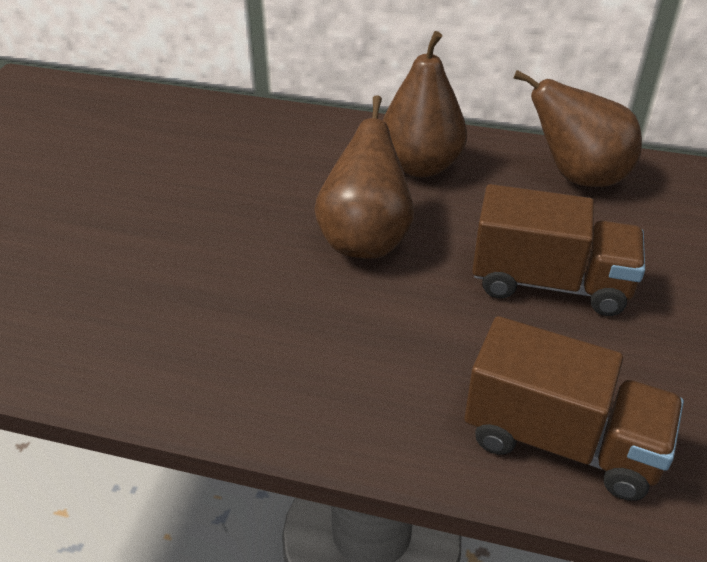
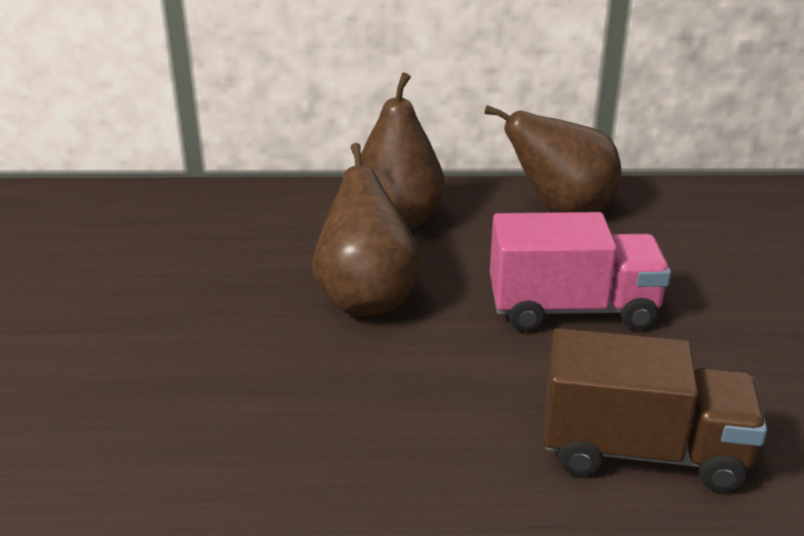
camera: 15 degrees left, 10 degrees down
(550, 283) = (572, 309): brown truck -> pink truck

